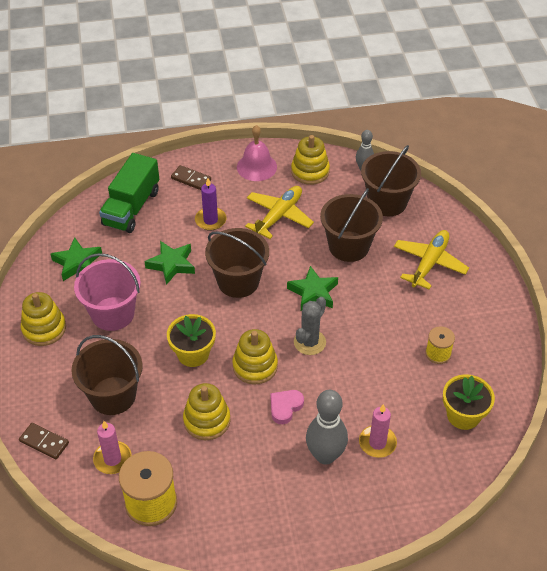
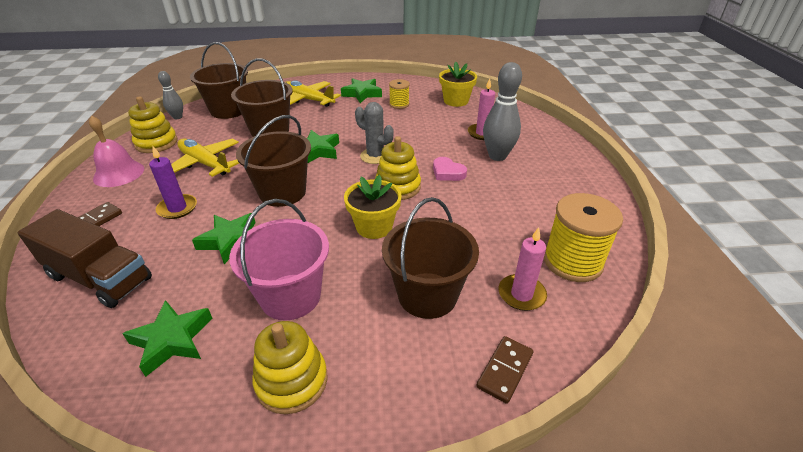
camera: 85 degrees left, 10 degrees down
(131, 208) = (100, 278): green truck -> brown truck
(207, 420) = (463, 219): yellow stacking toy -> none
(460, 312) = (362, 94): none -> green star

